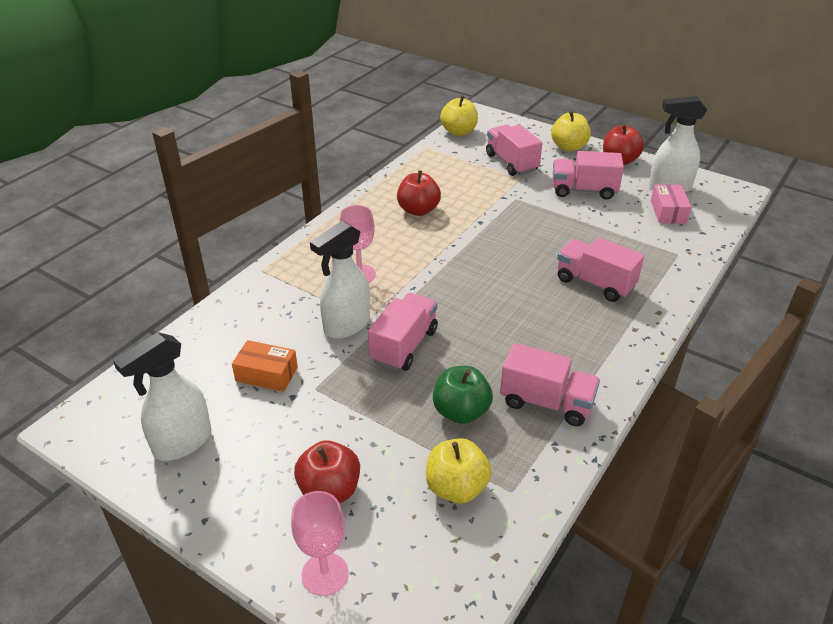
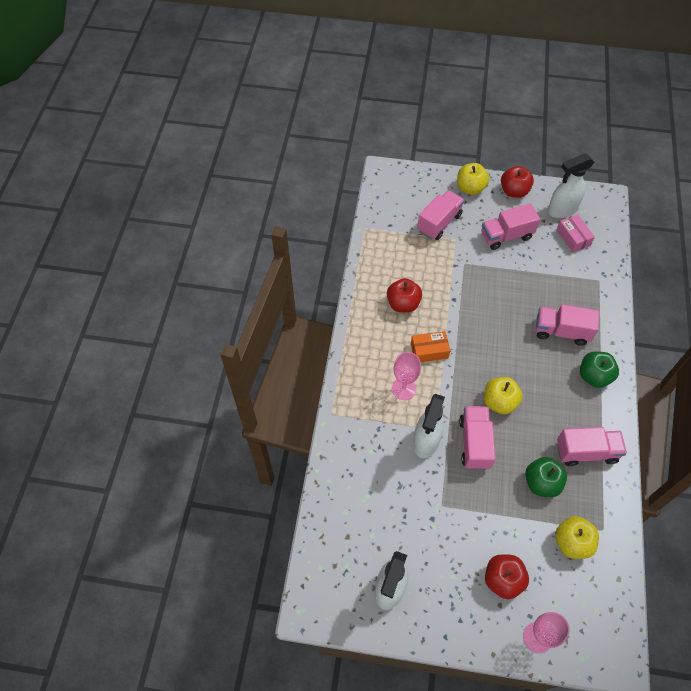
camera: 25 degrees left, 20 degrees up
(266, 374) = (403, 508): orange box -> orange box (429, 350)
(459, 132) = (379, 199): yellow apple -> yellow apple (499, 402)
(511, 163) = (439, 223): pink truck -> pink truck turned 90 degrees clockwise
(610, 335) = (594, 376): none -> green apple

